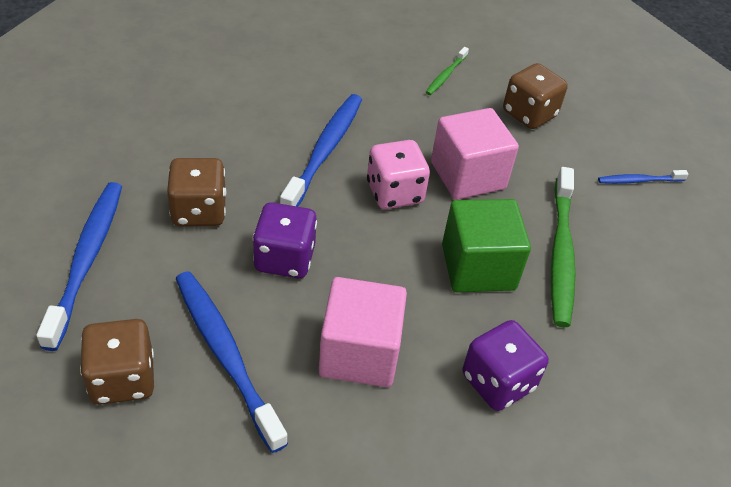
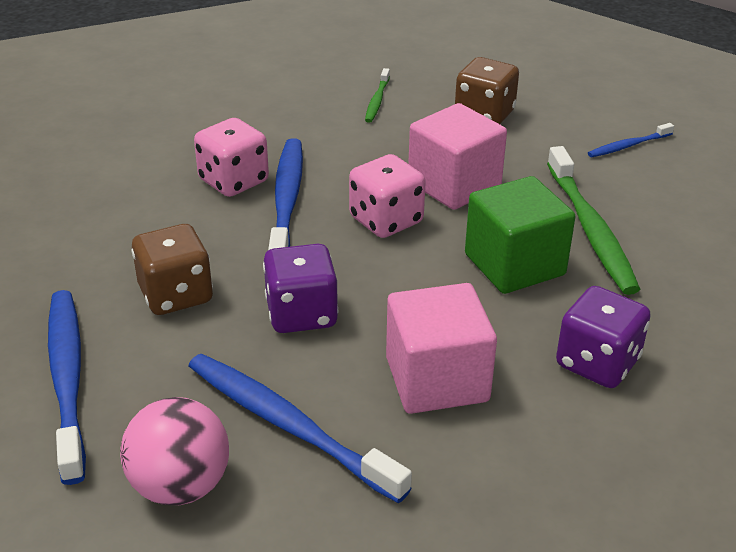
camera: 15 degrees left, 10 degrees down
(122, 379) = (180, 486): brown dice -> pink ball
(293, 120) = (233, 181): none -> pink dice

